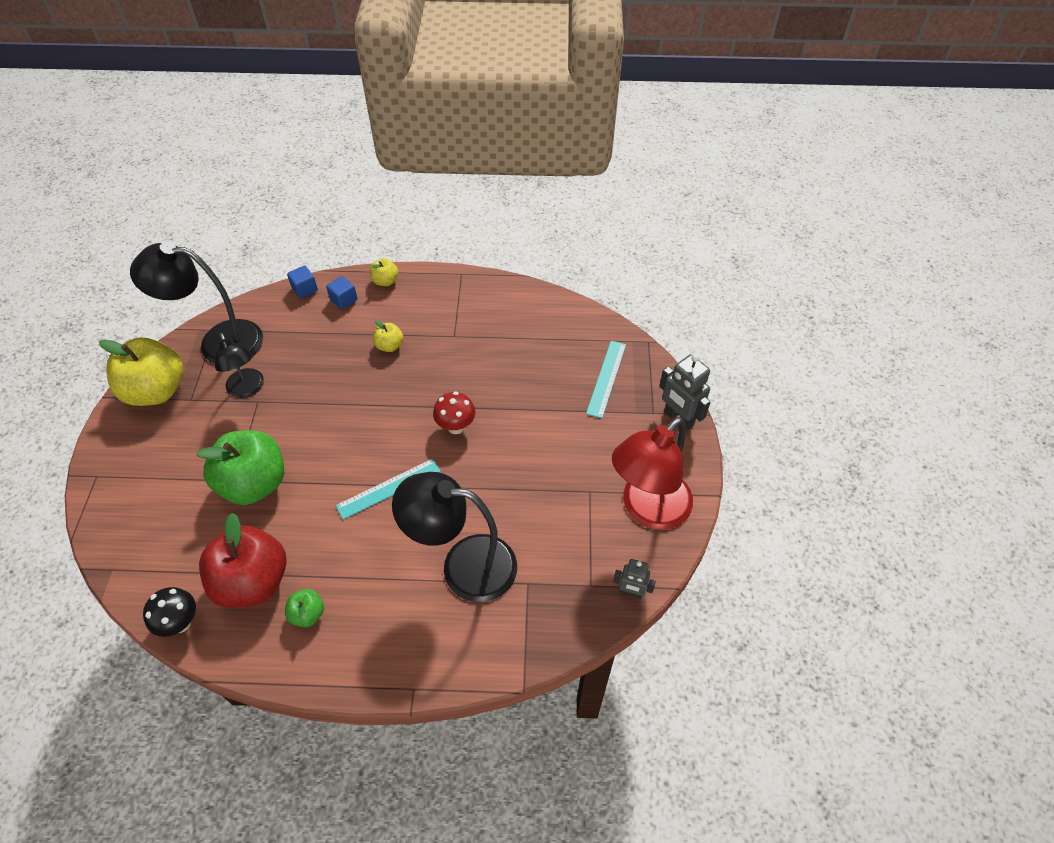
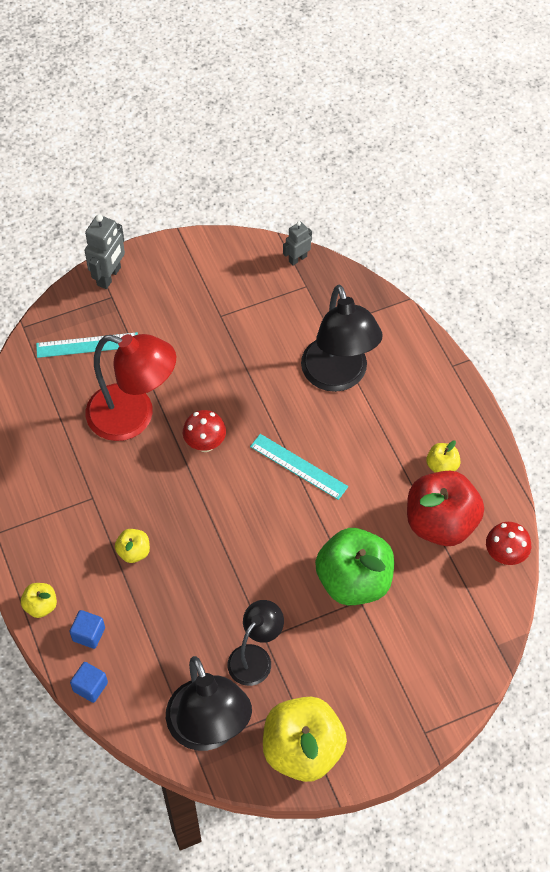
camera: 115 degrees left, 5 degrees up
(181, 623) = (504, 555): black mushroom -> red mushroom
(308, 614) = (442, 466): green apple -> yellow apple
(631, 592) = (297, 259): grey robot -> grey robot turned 120 degrees counterclockwise
(647, 509) = (217, 270): red lamp -> red lamp (133, 417)

